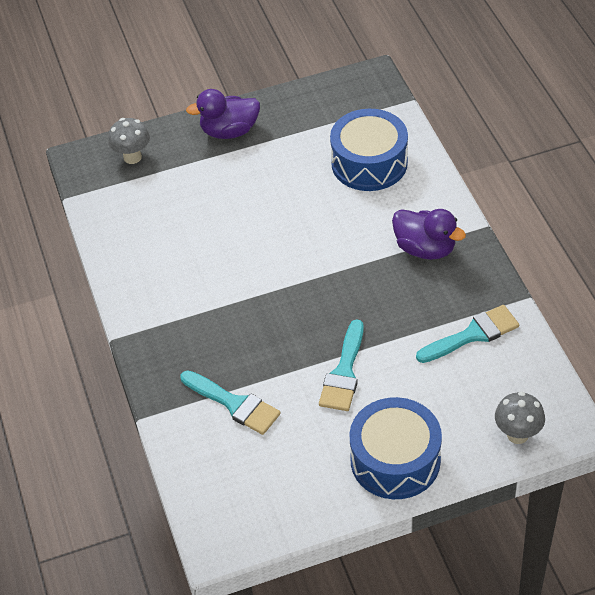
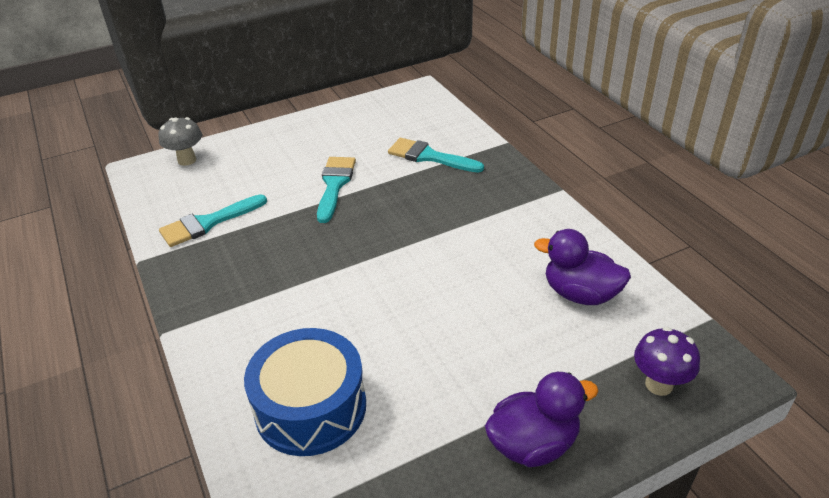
camera: 170 degrees right, 10 degrees down
(132, 157) = (659, 384): grey mushroom -> purple mushroom
(395, 460) = (290, 138): blue drum -> none
(425, 248) = (244, 298): purple duck -> purple duck (580, 294)

